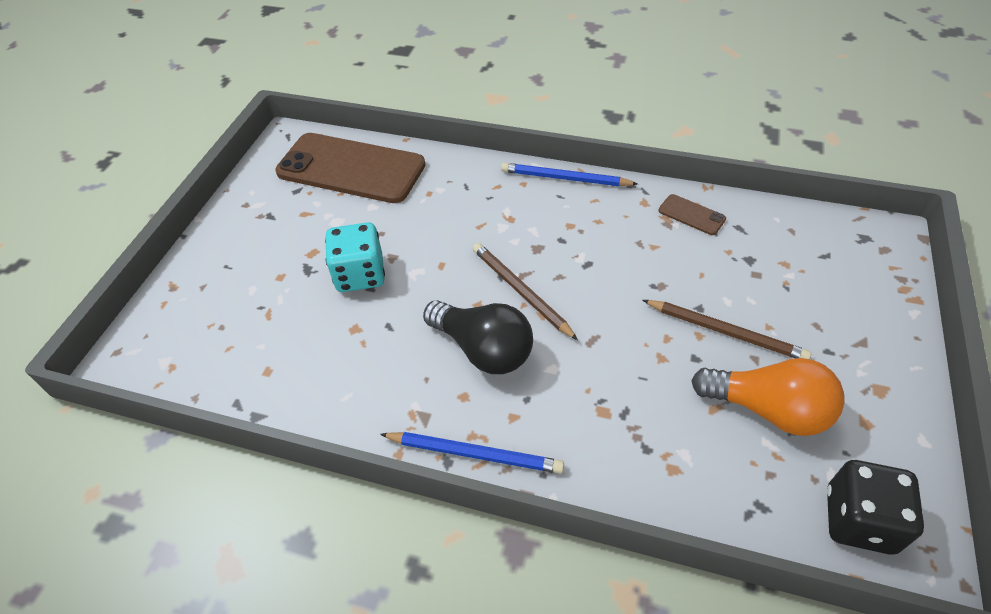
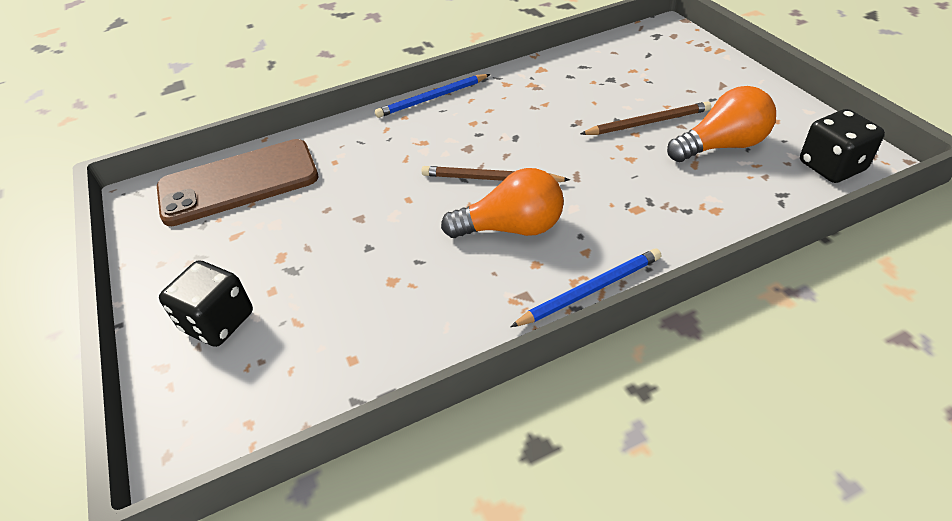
camera: 40 degrees left, 5 degrees down
(229, 277) = (218, 322): none -> black dice
(360, 274) = (347, 244): turquoise dice -> none
(483, 349) = (512, 228): black light bulb -> orange light bulb
(691, 215) = (545, 74): brown phone -> none

